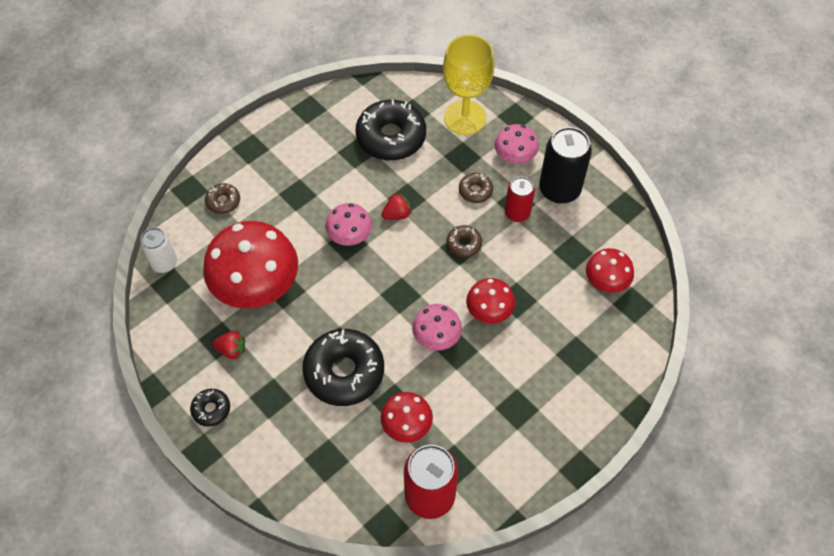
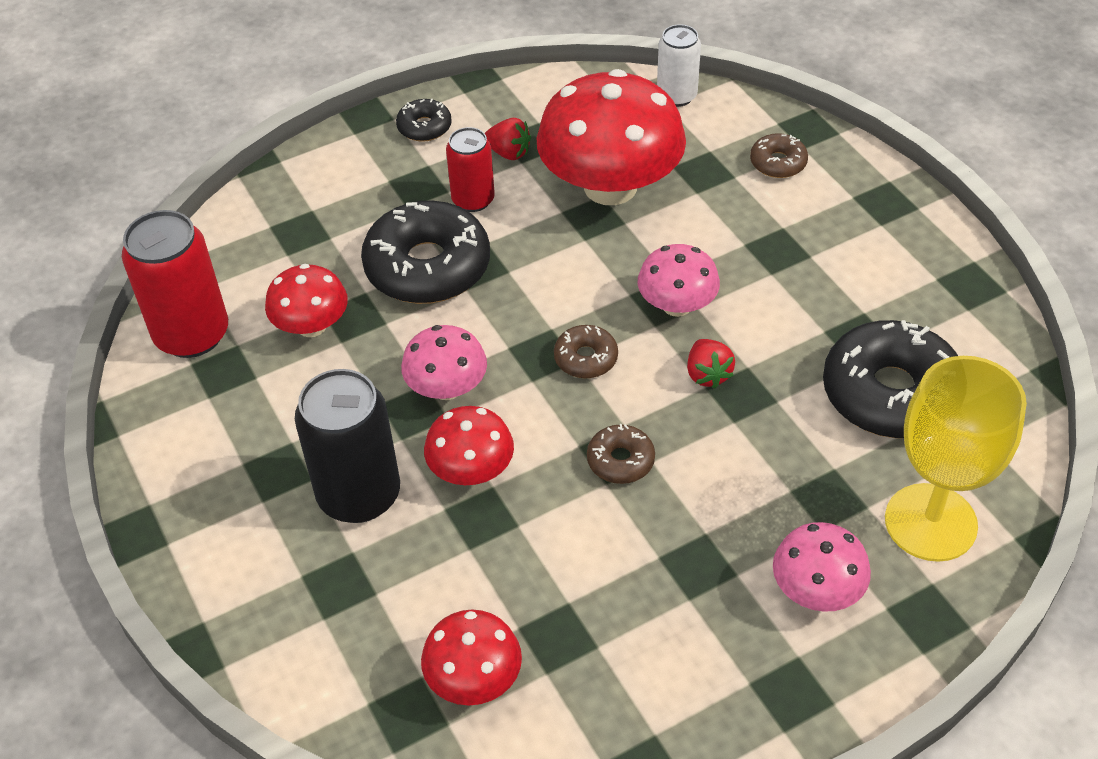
camera: 105 degrees right, 10 degrees down
(232, 350) = (509, 153): red strawberry -> red strawberry turned 90 degrees counterclockwise
(475, 191) = (739, 503): brown donut -> brown donut (586, 358)
(517, 213) = (672, 561): red can -> red can (473, 200)
(559, 189) = (716, 652): black can -> black can (359, 495)

